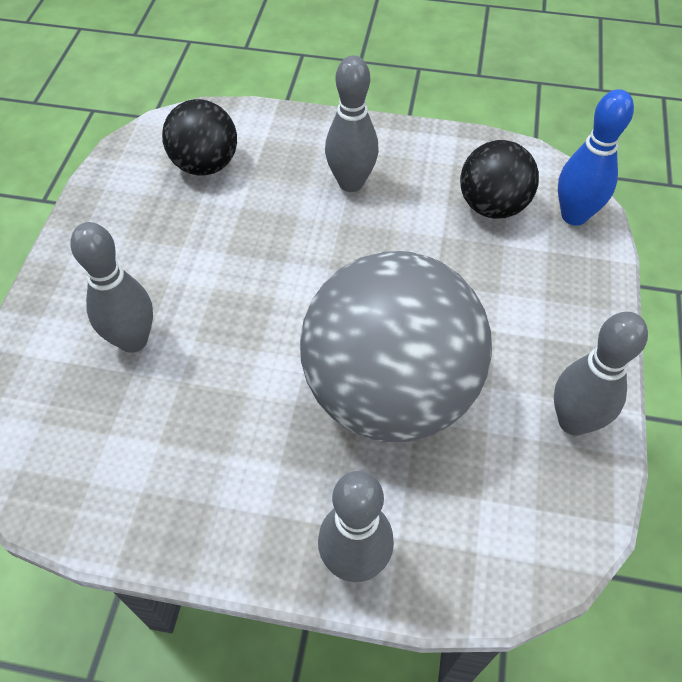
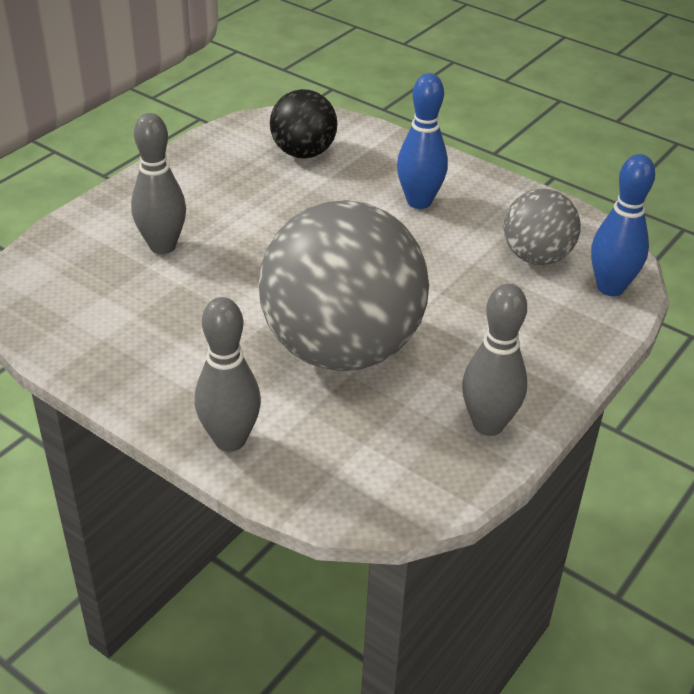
camera: 25 degrees right, 15 degrees down
(351, 183) = (419, 202): grey bowling pin -> blue bowling pin
(492, 206) = (536, 257): black ball -> grey ball

